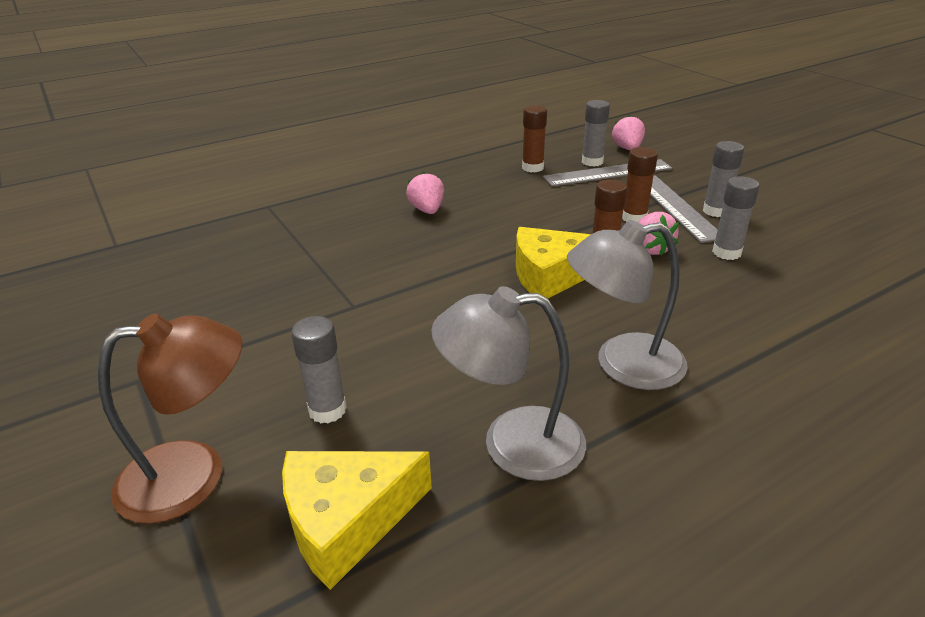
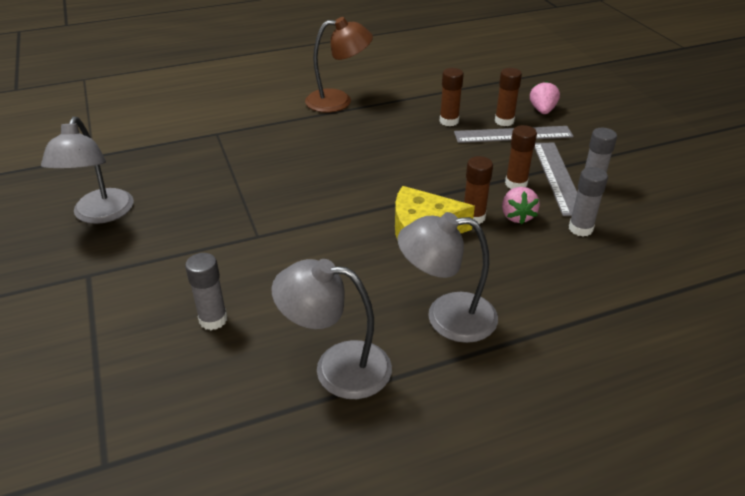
camera: 10 degrees right, 5 degrees up
(140, 307) = (100, 214): none -> grey lamp
(194, 475) = (110, 354): brown lamp -> brown lamp (338, 101)
(347, 521) = (203, 404): yellow cheese -> none
(427, 210) = (343, 154): pink strawberry -> none
(592, 162) = (504, 121): grey glue stick -> brown glue stick

